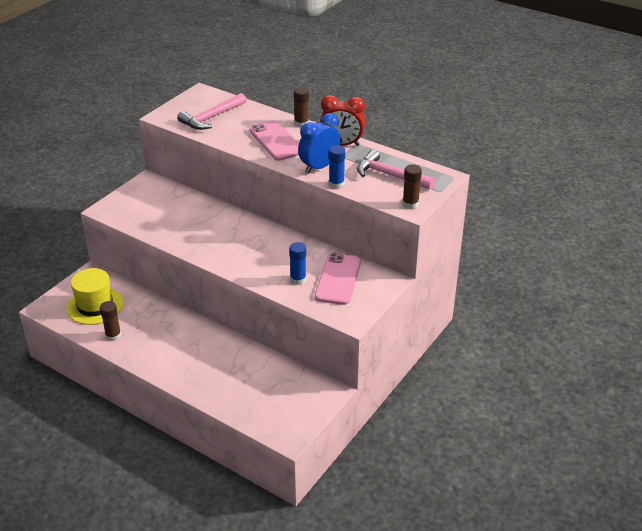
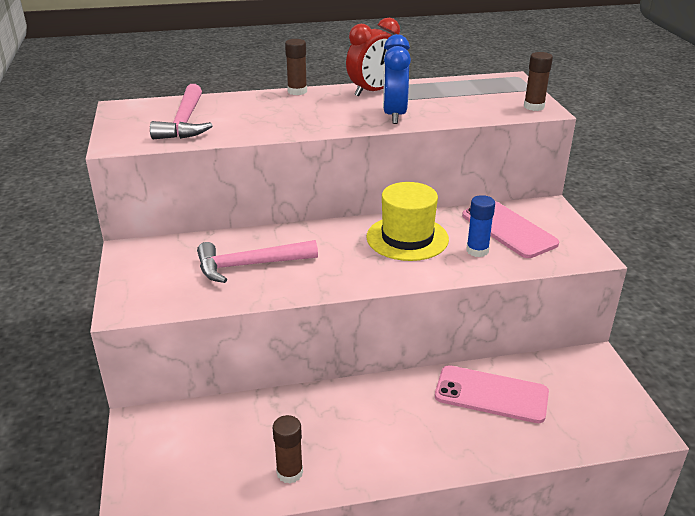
camera: 45 degrees left, 5 degrees down
(95, 306) = (206, 455): yellow hat -> yellow hat (407, 238)
(276, 141) = (303, 113): pink phone -> pink phone (491, 394)
(336, 184) = (440, 120): blue glue stick -> none
(389, 175) = (468, 95): pink hammer -> pink hammer (249, 265)

